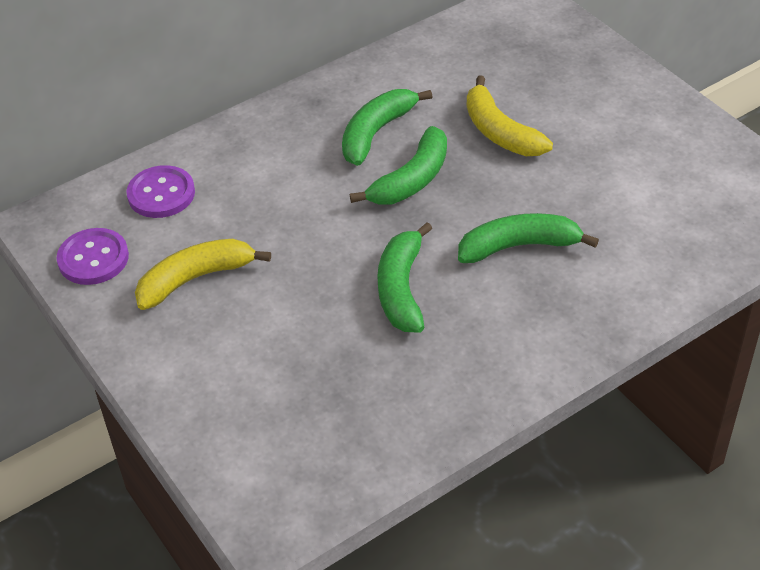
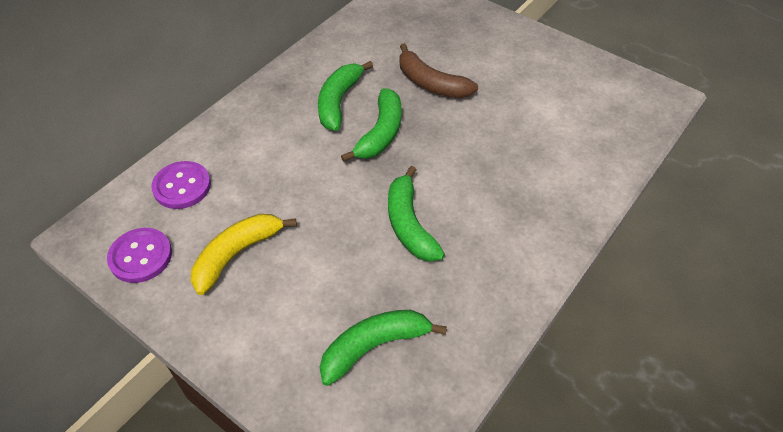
camera: 20 degrees left, 5 degrees up
(500, 132) = (431, 83): yellow banana -> brown banana
(519, 246) = (483, 169): green banana -> green banana (374, 346)

